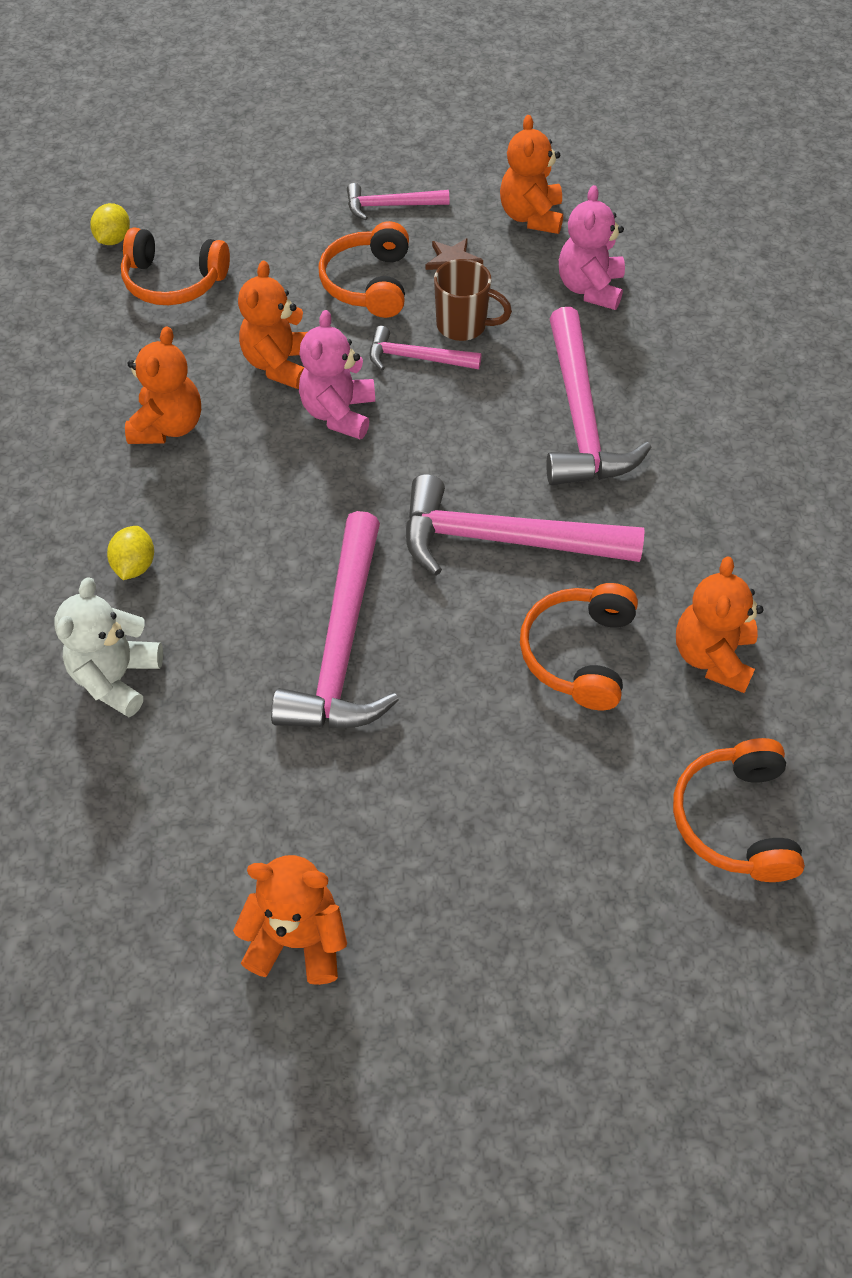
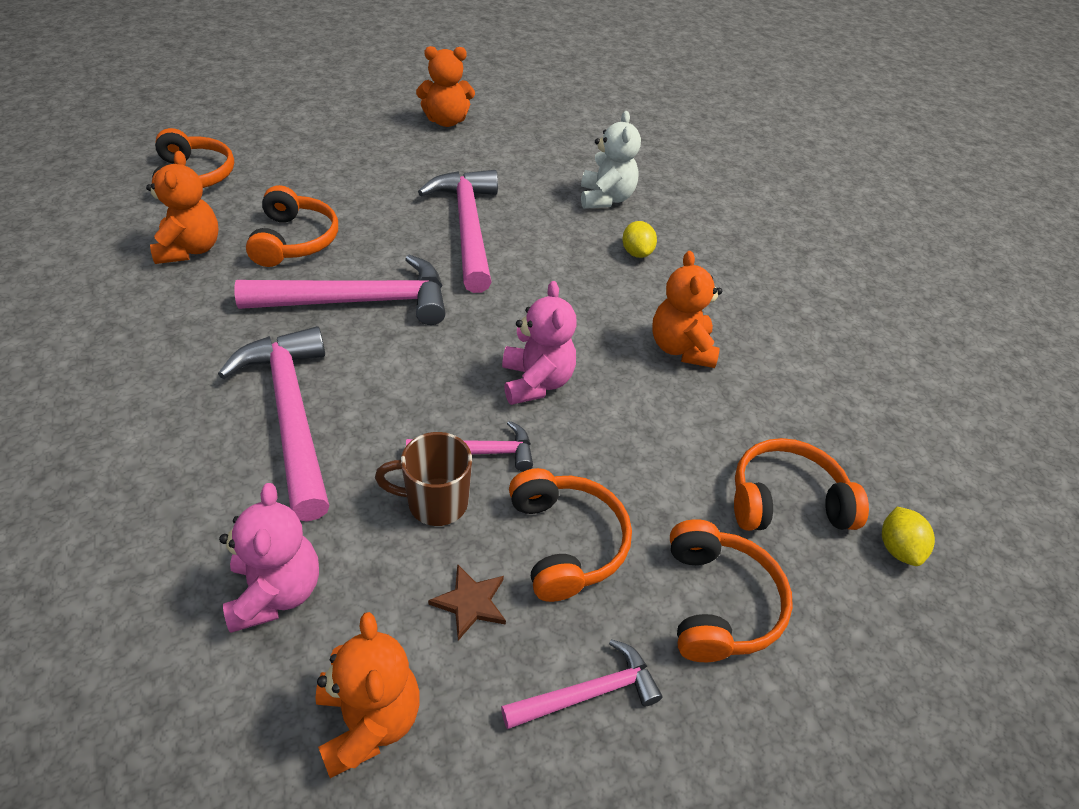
camera: 160 degrees right, 10 degrees down
(276, 232) = (718, 603): none -> orange headphones
(279, 364) = (616, 421): orange teddy bear -> none

